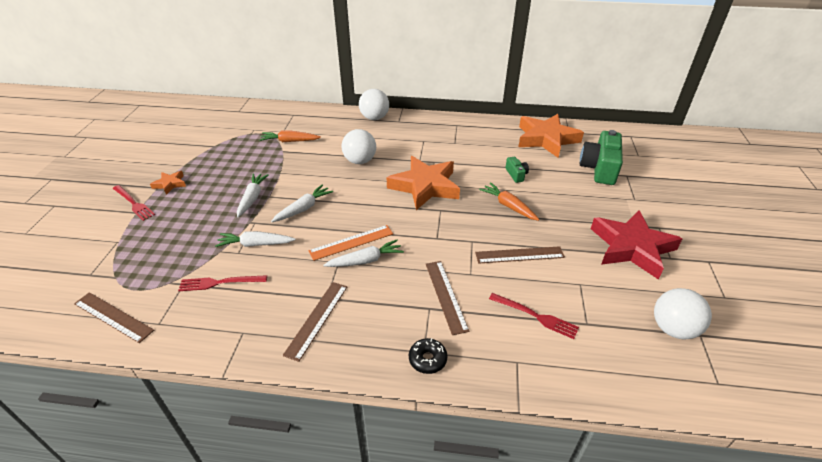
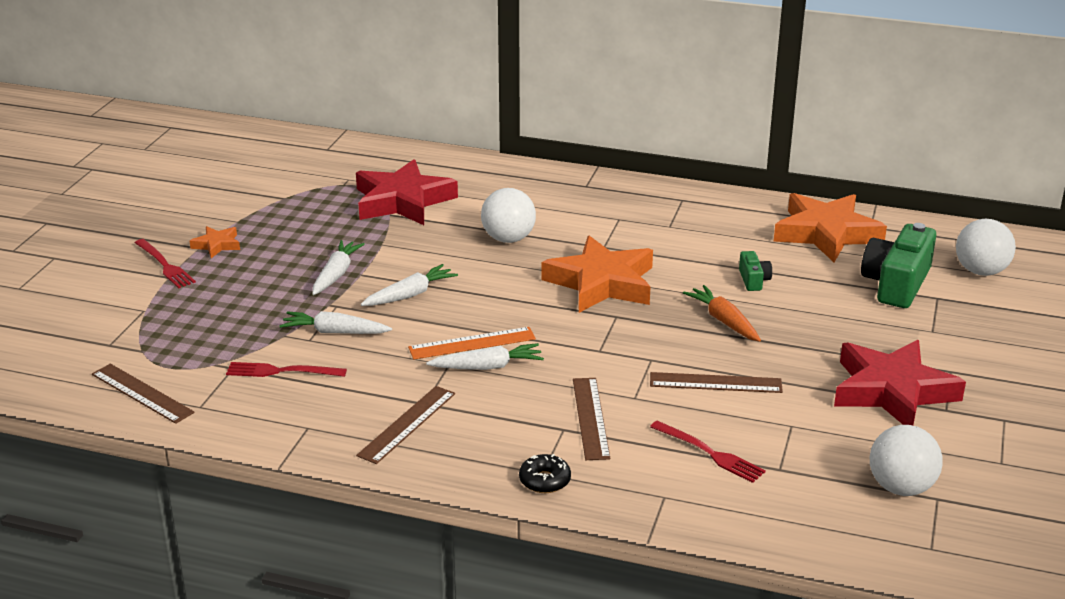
camera: 10 degrees right, 10 degrees down
(290, 141) = (403, 201): orange carrot -> red star
(374, 118) = (547, 177): white ball -> white ball (981, 271)

